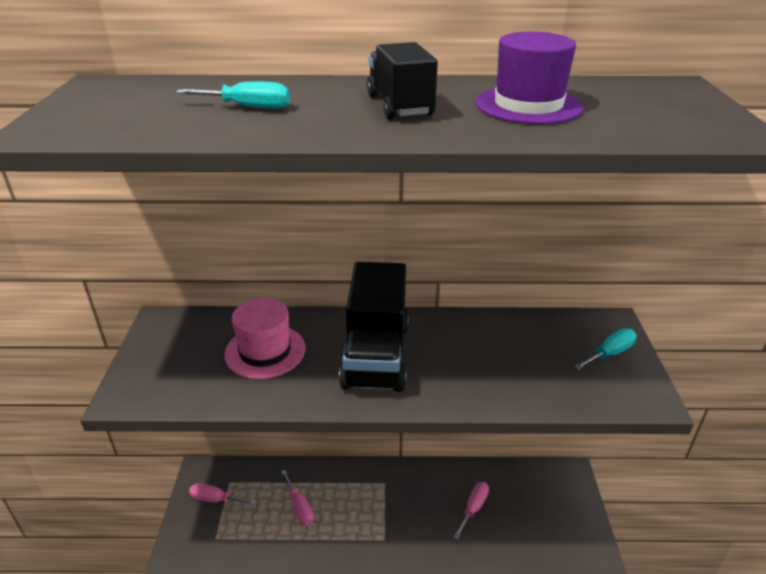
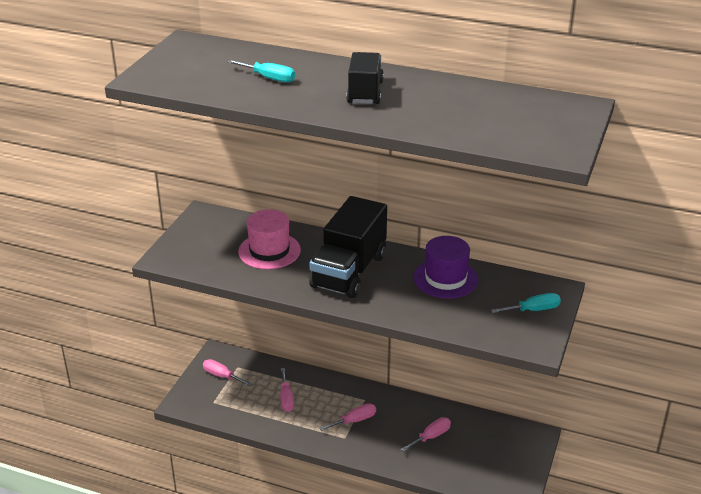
camera: 20 degrees right, 0 degrees up
(385, 513) = (354, 420): none -> pink screwdriver
(528, 105) = (450, 106): purple hat -> purple hat (445, 278)

